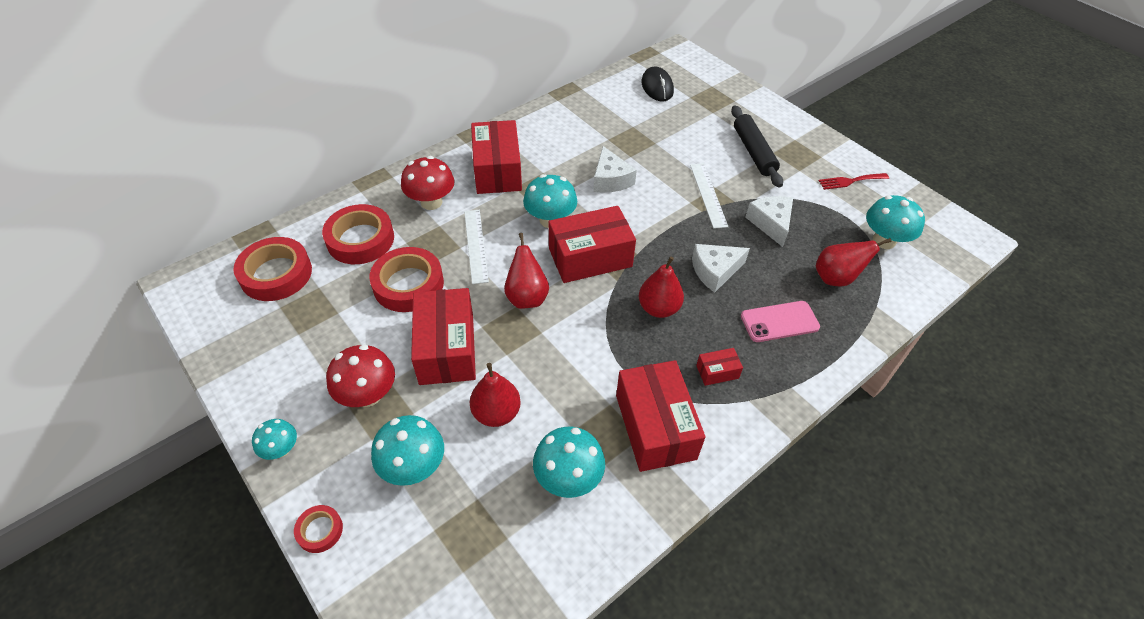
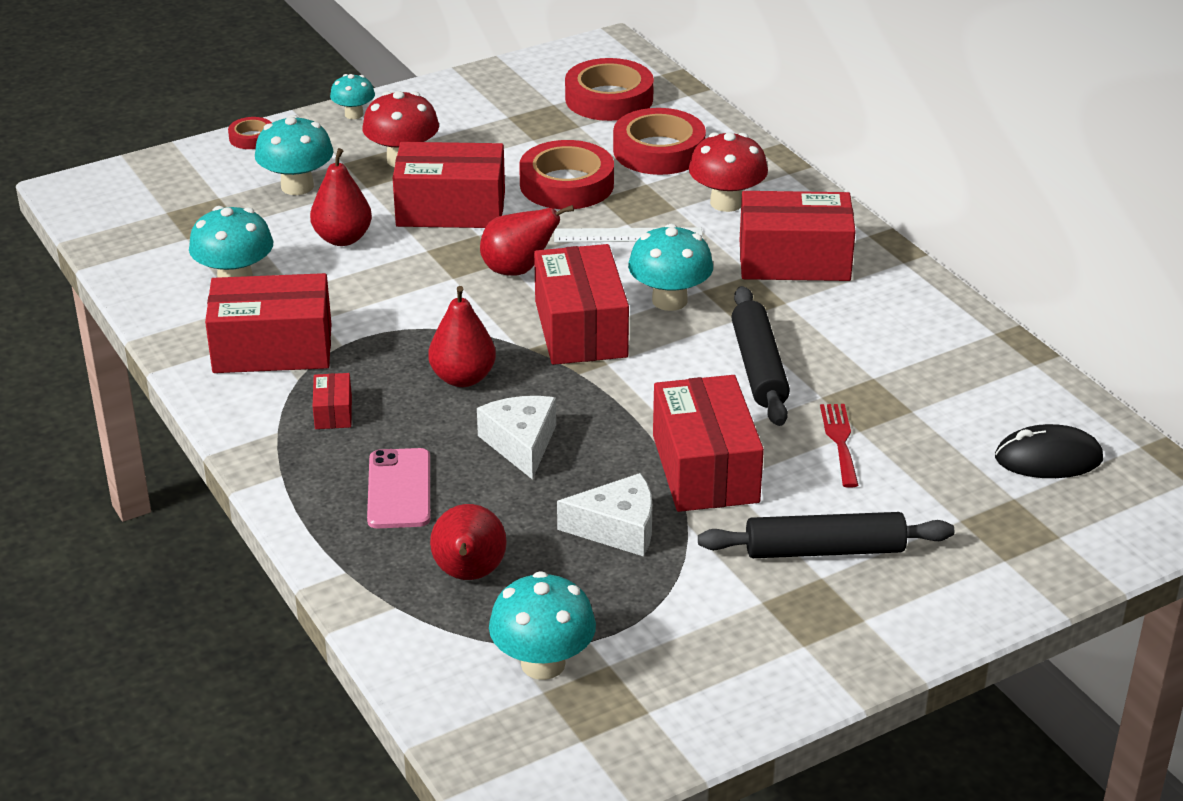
camera: 100 degrees right, 15 degrees down
(610, 180) = (759, 367): white cheese -> black rolling pin
(708, 195) = (705, 468): white ruler -> red box
(850, 181) = (719, 666): red fork -> red fork (840, 441)

